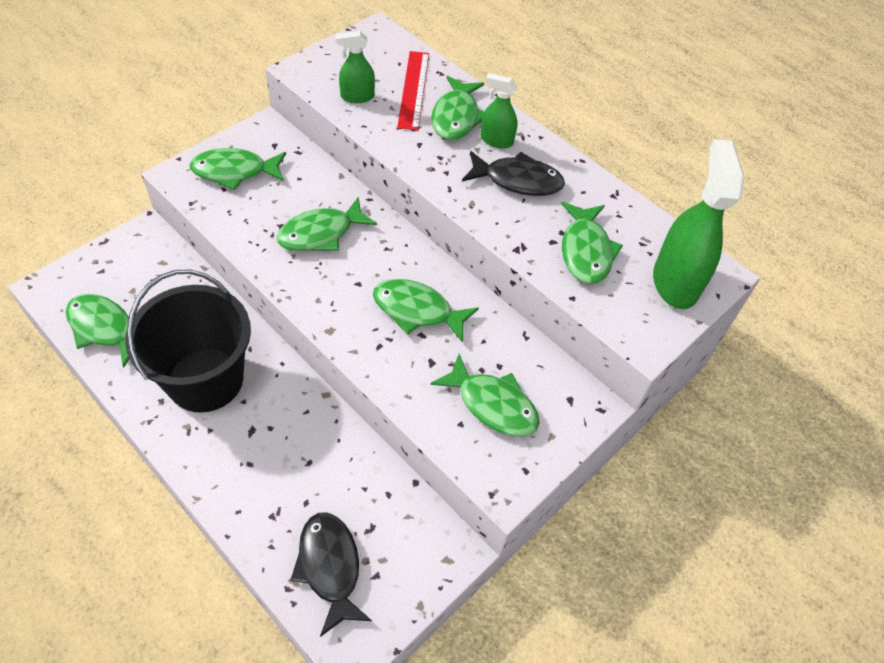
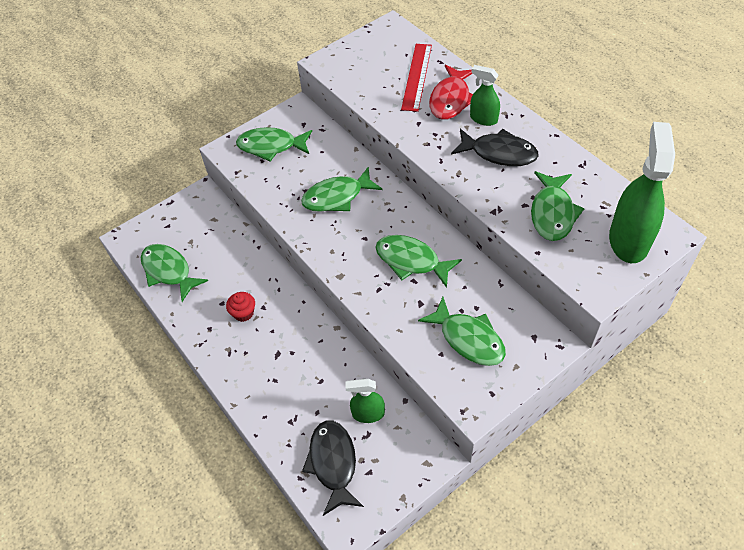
camera: 15 degrees right, 0 degrees up
(205, 380) = (243, 313): black bucket -> red cupcake
(357, 97) = (369, 84): green spray bottle -> green spray bottle (368, 414)
(456, 117) = (451, 99): green fish -> red fish

